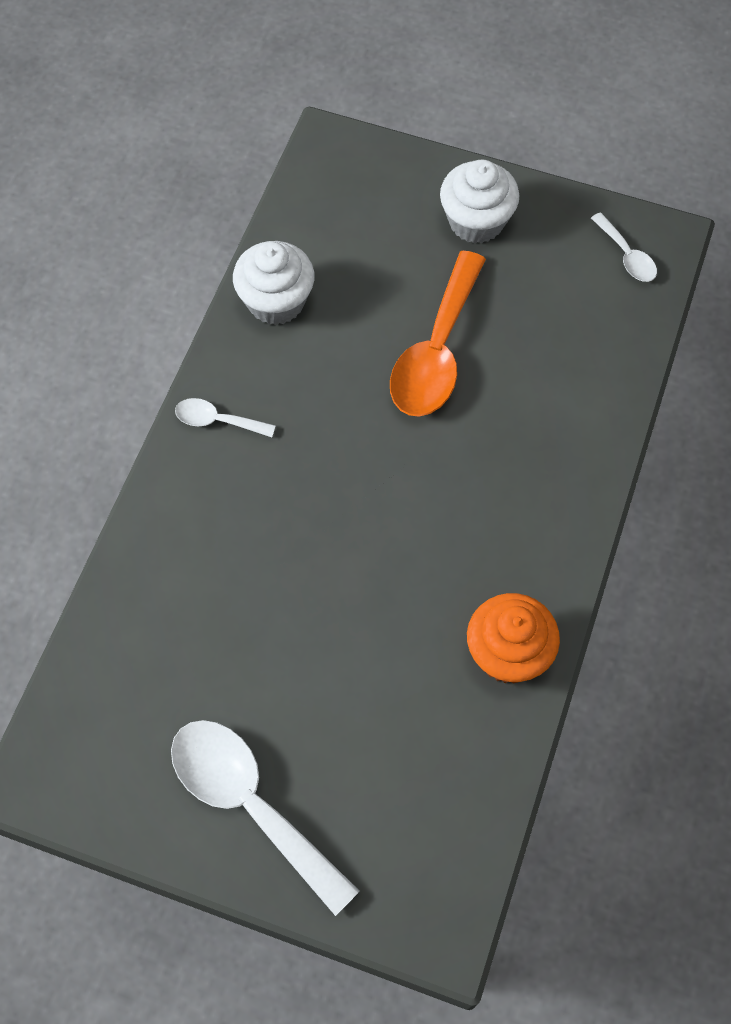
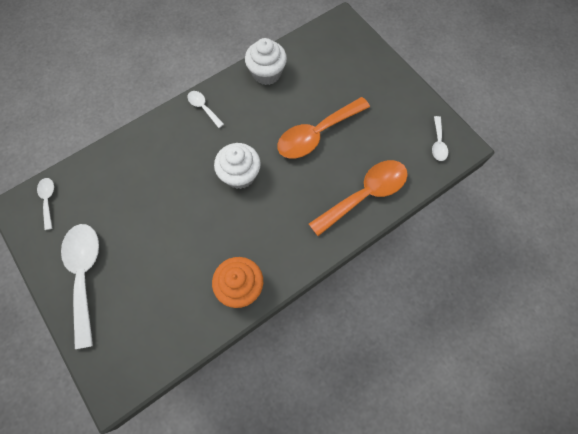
camera: 35 degrees right, 5 degrees up
(80, 735) = (48, 200): none -> white spoon
(476, 221) = (379, 88): white cupcake -> white cupcake (240, 175)
(581, 399) = (365, 195): none -> orange spoon

